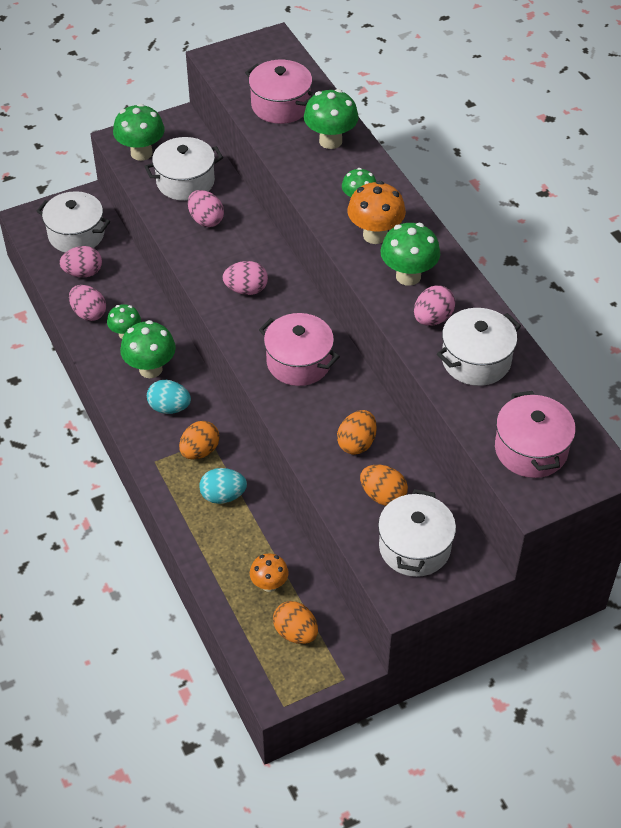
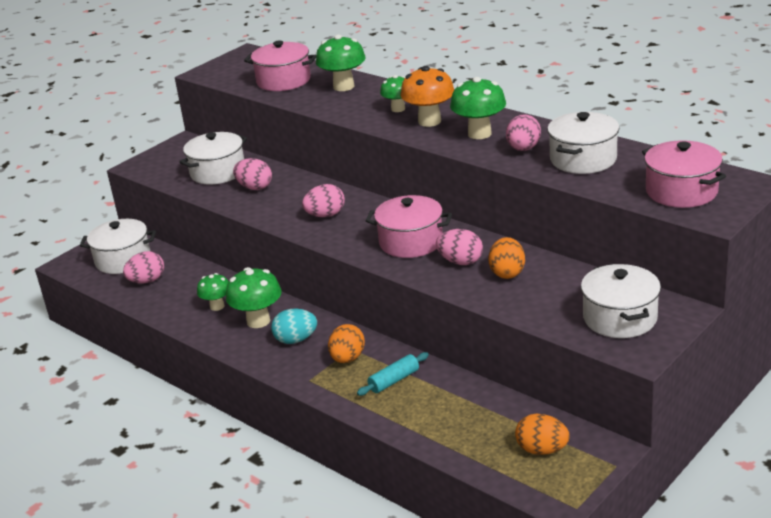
camera: 20 degrees left, 20 degrees down
(89, 313) = (171, 304): pink egg -> pink egg (460, 262)
(141, 153) = (164, 168): green mushroom -> none
(223, 496) = (394, 380): turquoise egg -> turquoise rolling pin
(269, 584) = (488, 425): orange mushroom -> none
(383, 495) = (561, 296): orange egg -> none

